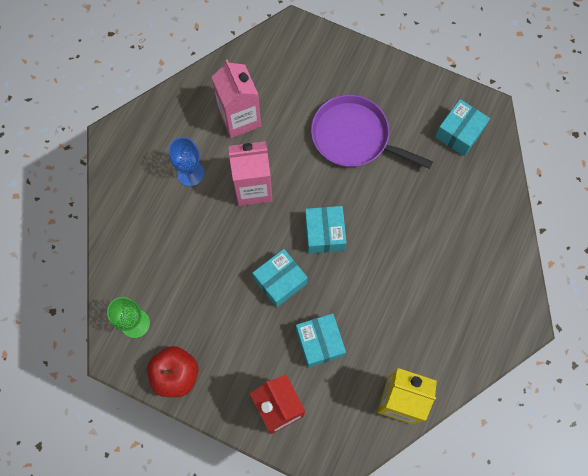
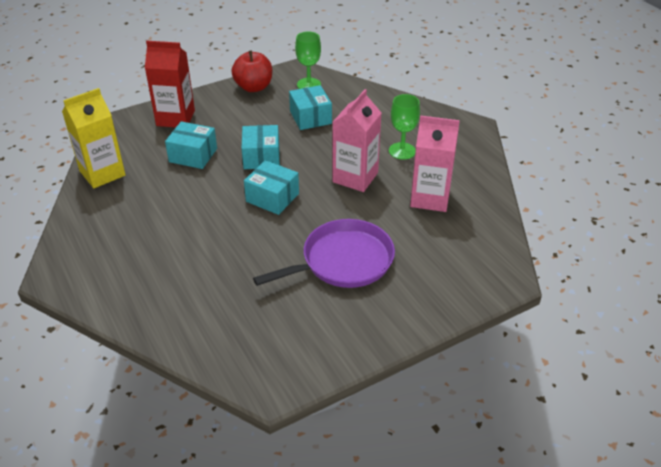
camera: 125 degrees right, 30 degrees down
(190, 173) = (402, 151): blue goblet -> green goblet
(459, 133) = (270, 343): turquoise box -> turquoise box (310, 117)

